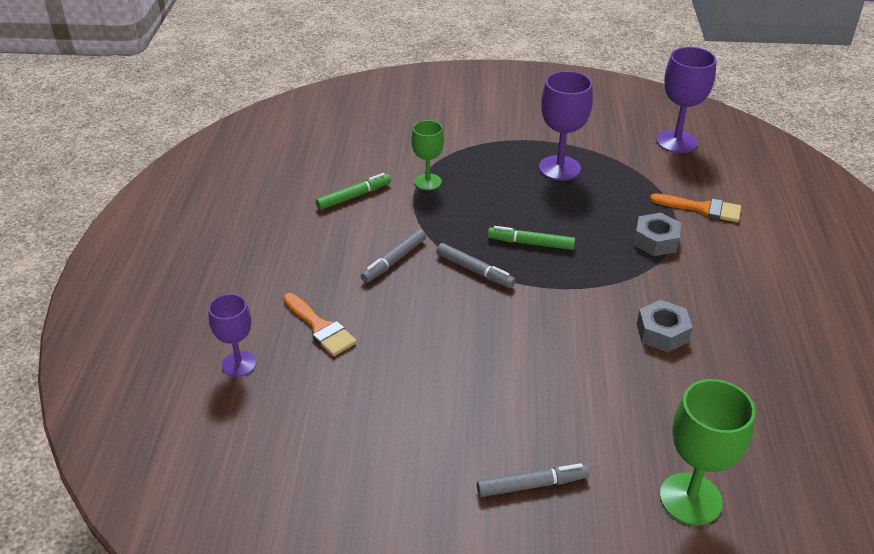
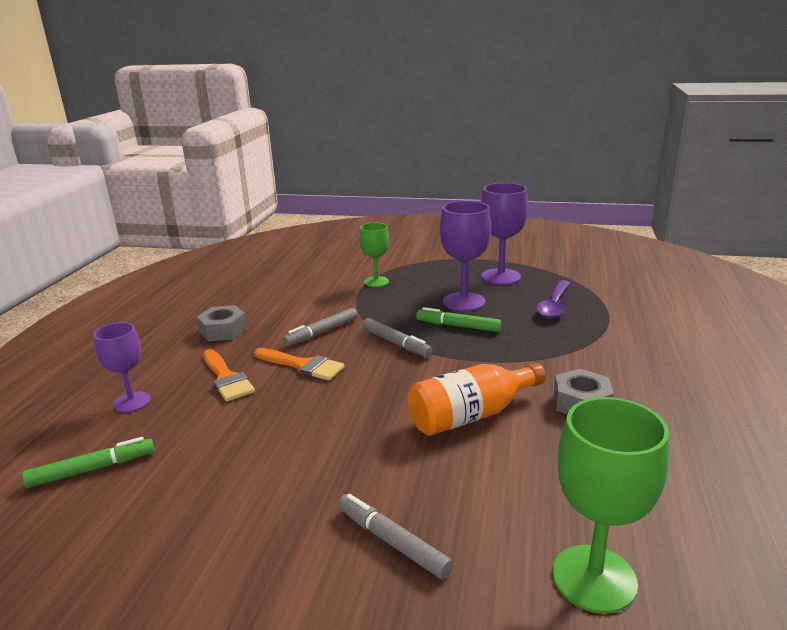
camera: 10 degrees right, 15 degrees down
(354, 196) = (306, 289): green marker -> green marker (92, 469)
(532, 485) = (392, 542): grey marker -> grey marker turned 135 degrees counterclockwise
(568, 354) = (471, 415): none -> orange bottle
(621, 208) = (554, 305): none -> purple spoon
(656, 241) = (585, 329): grey nut -> grey nut (223, 330)
(676, 141) = (616, 263): purple goblet -> purple goblet (464, 302)
(702, 208) = (637, 308): orange brush -> orange brush (303, 365)

